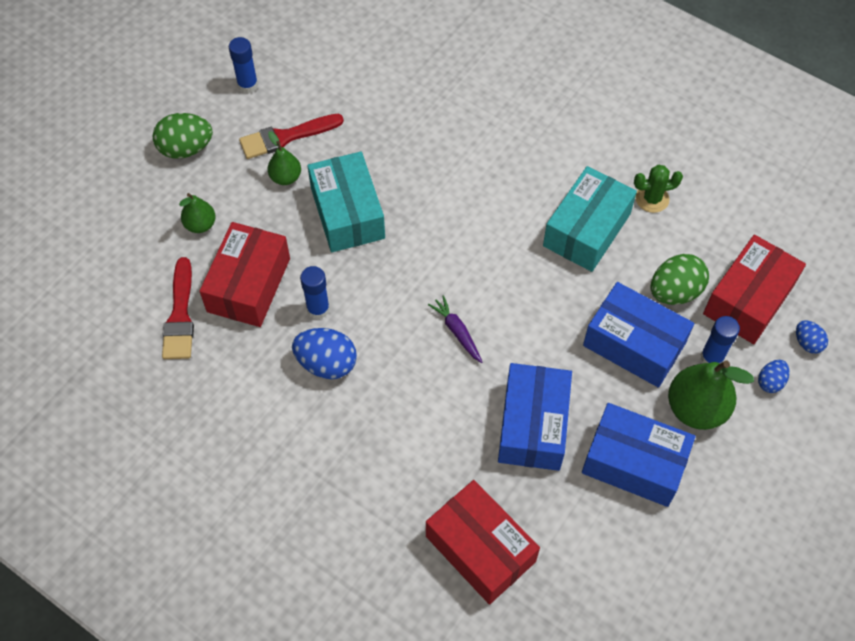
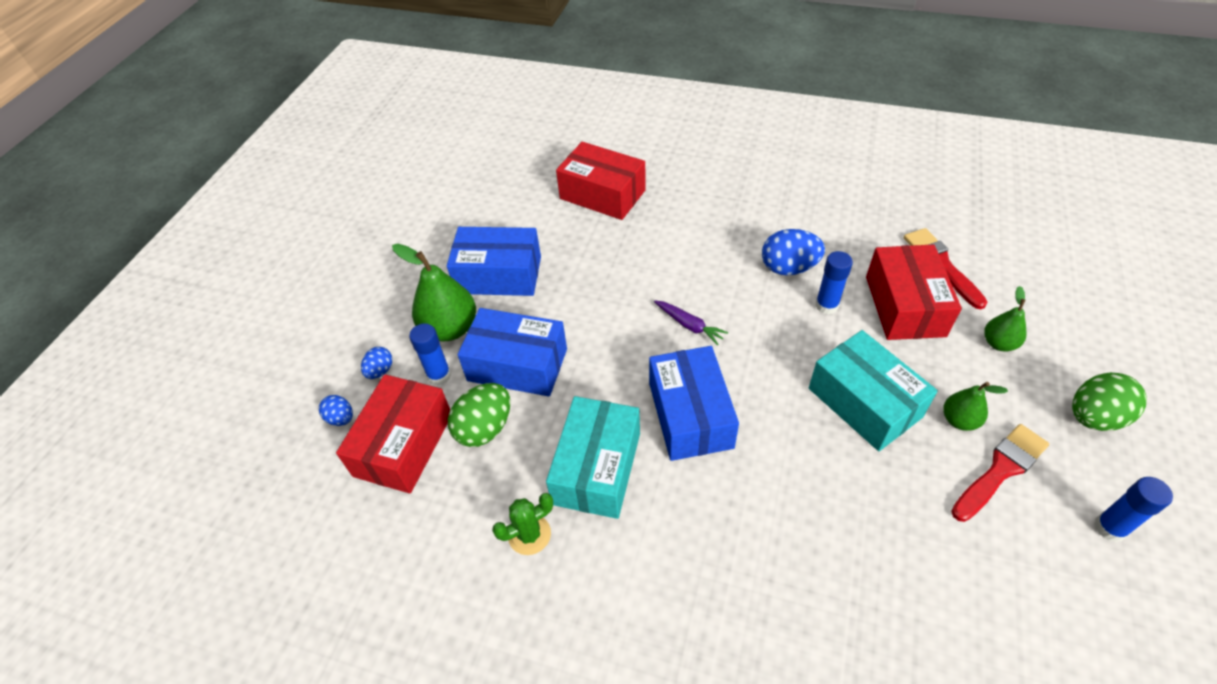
camera: 165 degrees right, 10 degrees down
(533, 425) = (591, 276): blue box -> blue box (690, 415)

